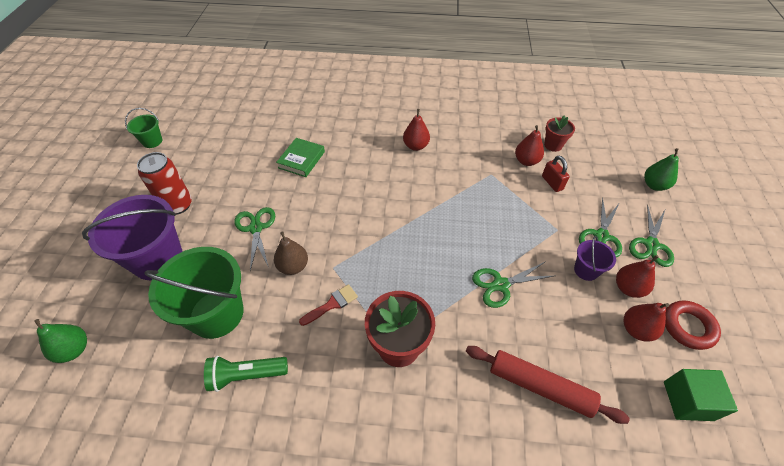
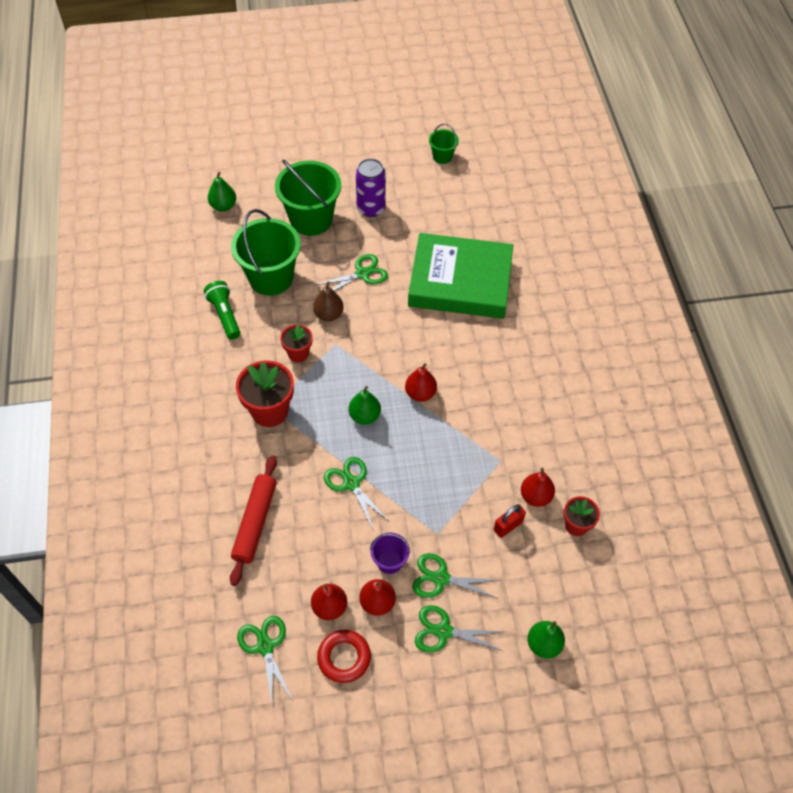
camera: 75 degrees right, 5 degrees up
(158, 259) = (311, 219): purple bucket -> green bucket
(178, 205) = (371, 208): red can -> purple can
(301, 160) = (460, 281): green book -> green book, size x2.27
(332, 304) = (298, 353): red brush -> red flower pot
(416, 146) = (519, 379): red pear -> red pear (420, 393)
(426, 259) = (365, 416): none -> green pear
(687, 400) = (265, 646): green cube -> green scissors

